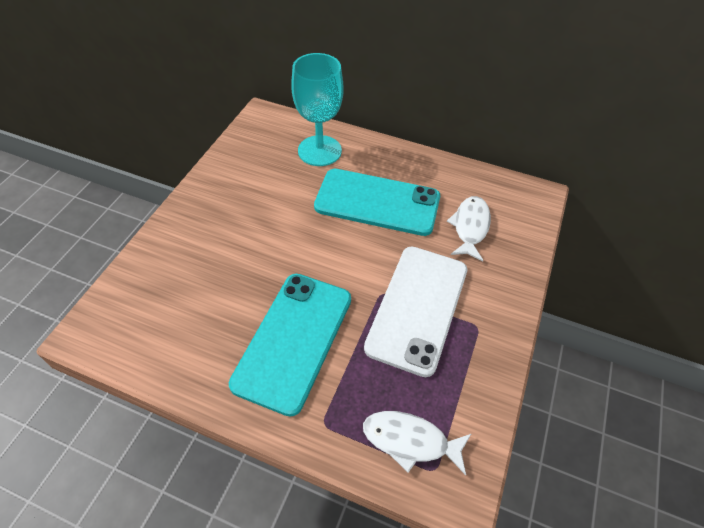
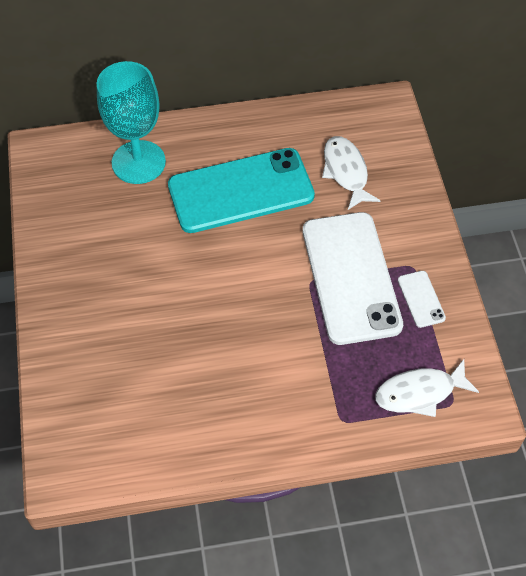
camera: 30 degrees left, 5 degrees up
(293, 340) = (263, 368): turquoise phone -> none
(467, 358) = (421, 299): none -> white phone

